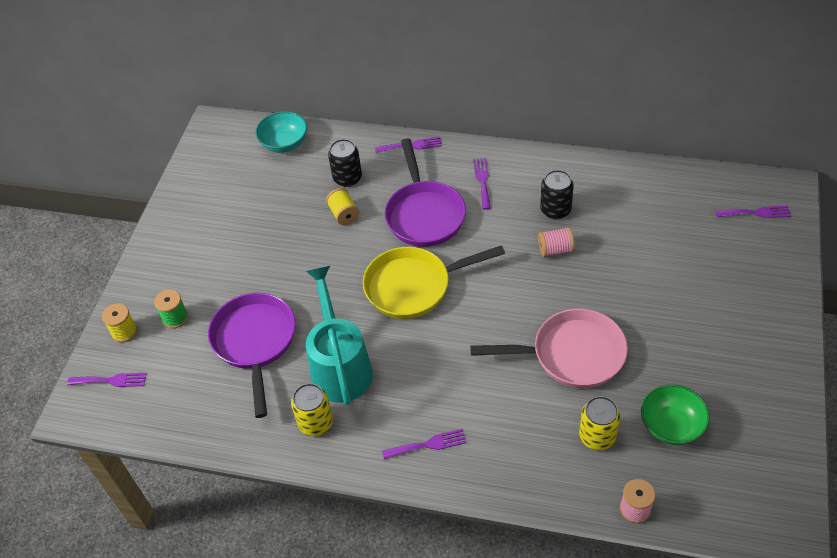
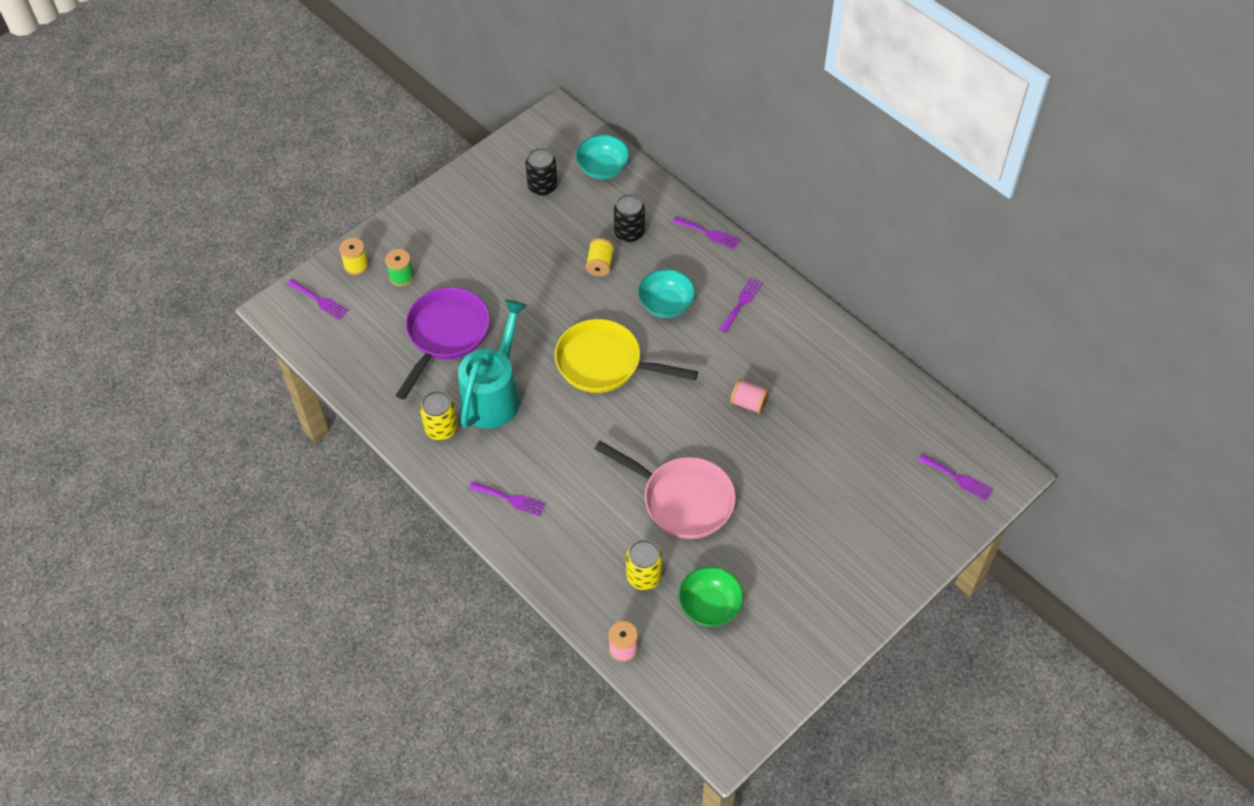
camera: 30 degrees right, 5 degrees up
(424, 214) = (666, 305): purple pan -> turquoise bowl
(555, 210) = (781, 368): black can -> black can (542, 186)

